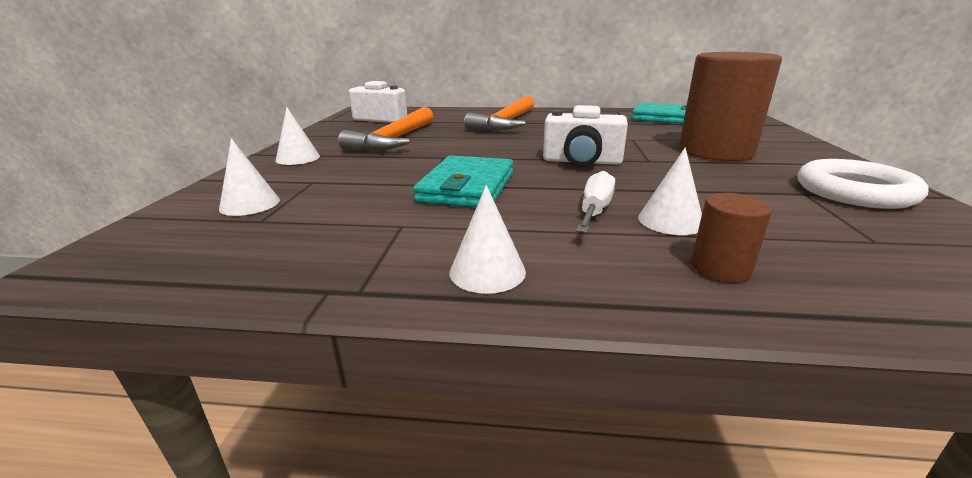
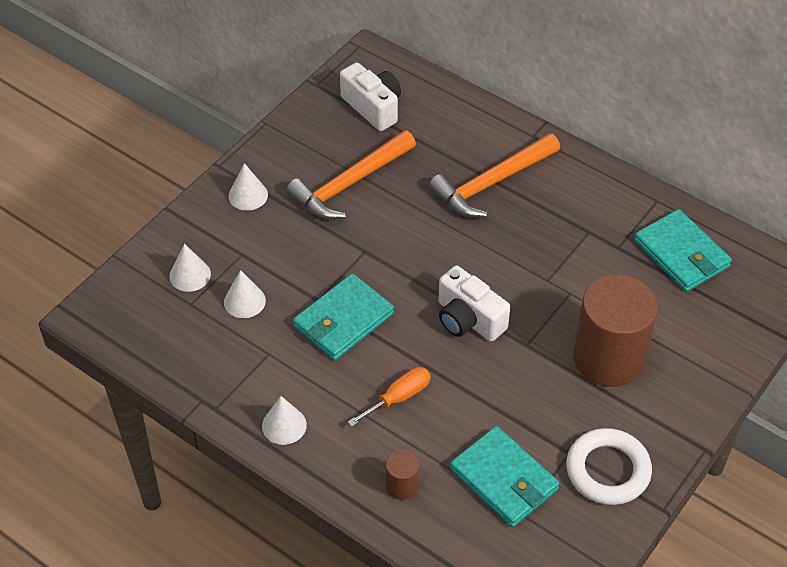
camera: 30 degrees right, 25 degrees up
(595, 210) = (398, 397): white screwdriver -> orange screwdriver
(670, 221) = (431, 433): white cone -> white cone (244, 301)
(800, 225) = (504, 479): none -> turquoise wallet

